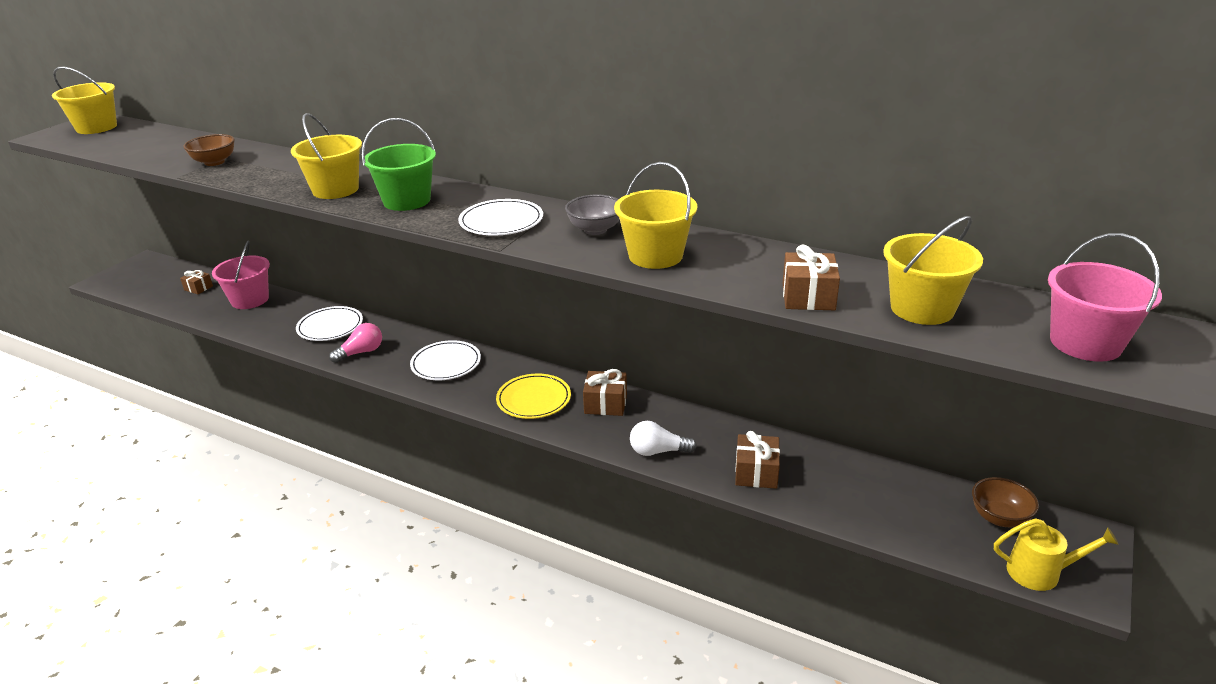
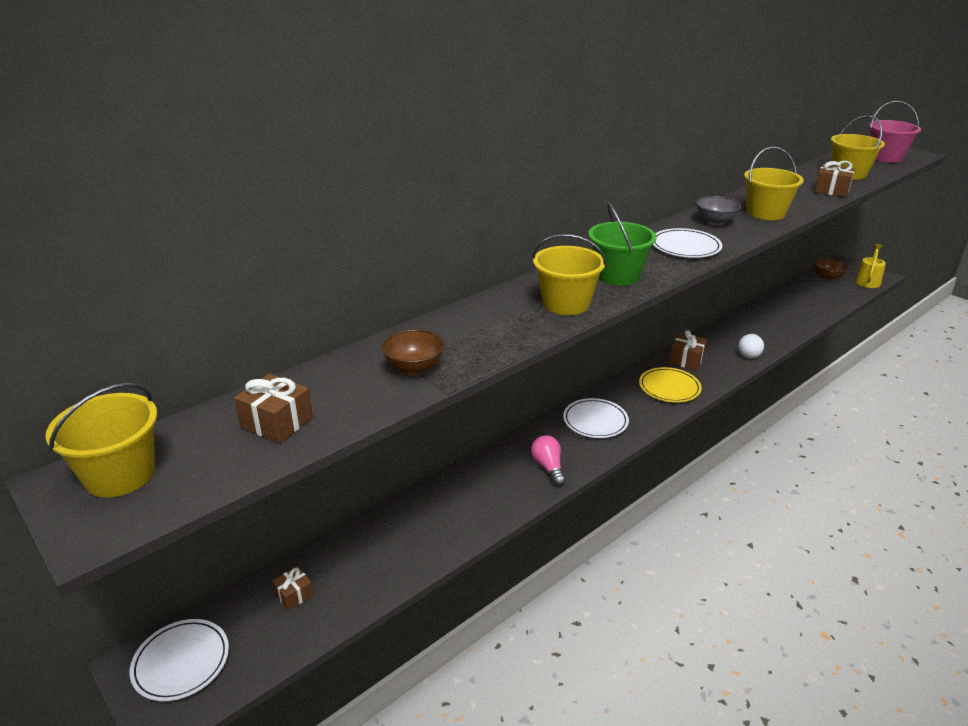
camera: 70 degrees left, 0 degrees up
(250, 300) = (370, 544): pink bucket -> none
(330, 327) = (482, 484): white plate -> white plate (181, 662)
(756, 472) = (778, 327): brown gift -> brown gift (277, 422)

